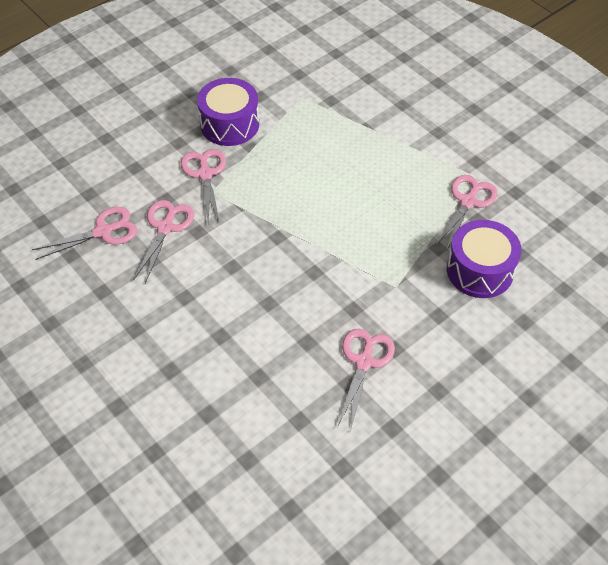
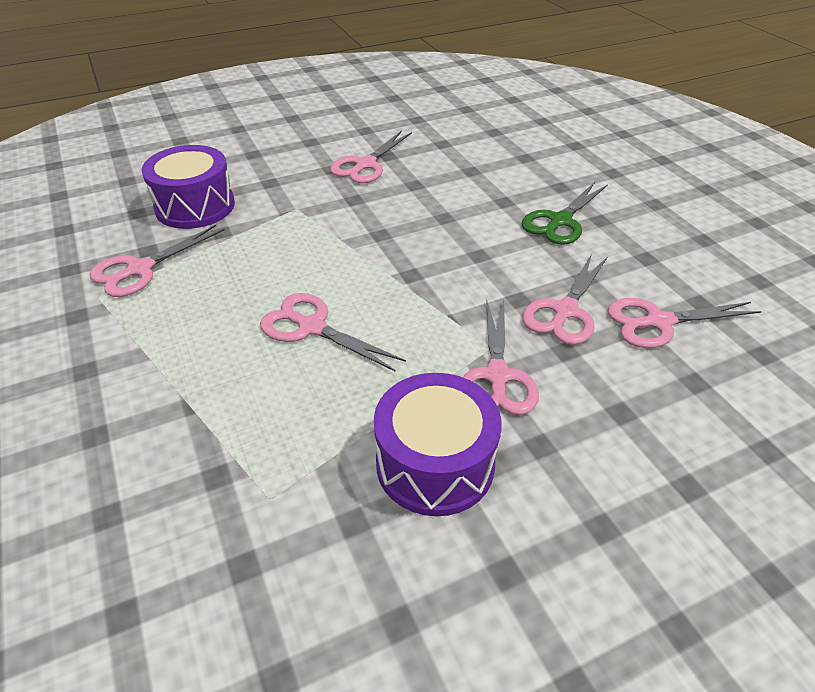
camera: 165 degrees left, 10 degrees down
(170, 319) = (560, 221): none -> green scissors
(326, 182) = (312, 327): none -> pink scissors

